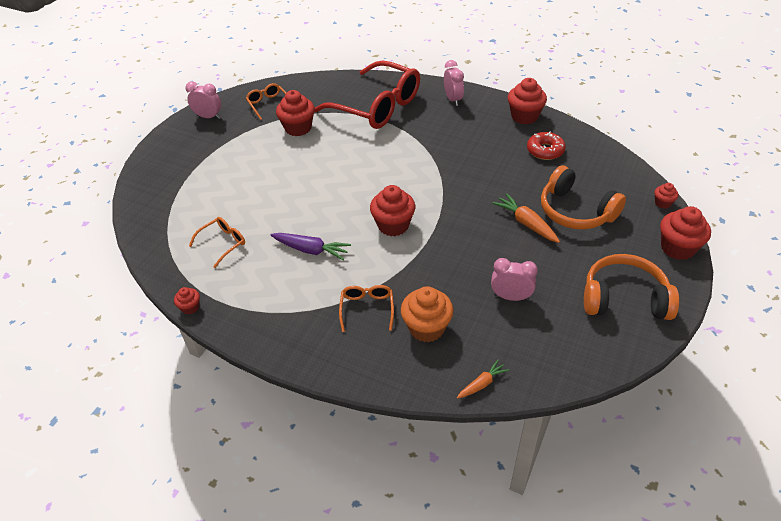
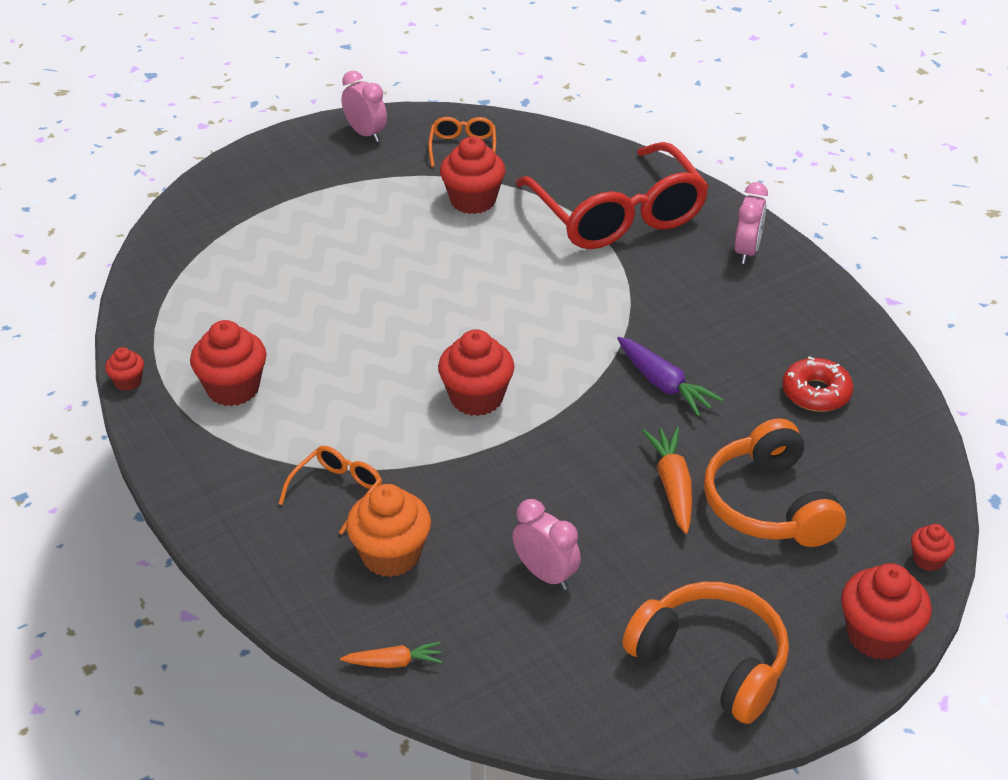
camera: 30 degrees right, 5 degrees down
(223, 243) = (235, 319): orange glasses -> none
(311, 250) = (336, 380): purple carrot -> purple carrot (664, 385)
(524, 116) = (837, 326): red cupcake -> red cupcake (233, 388)

